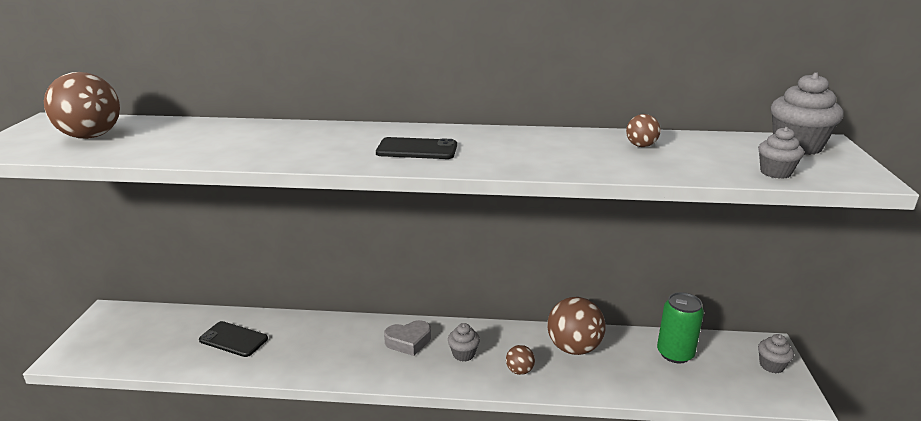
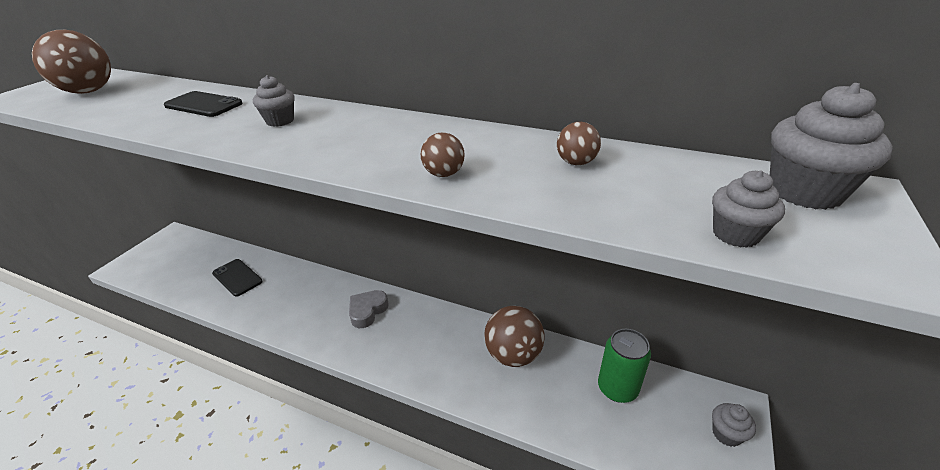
camera: 20 degrees right, 10 degrees up
(408, 341) = (367, 311): grey heart -> grey heart turned 120 degrees clockwise
(417, 149) = (323, 137): black phone -> black phone (203, 105)
(463, 354) = (406, 336): grey cupcake -> grey cupcake (280, 121)
(519, 371) = (446, 368): brown ball -> brown ball (444, 174)

